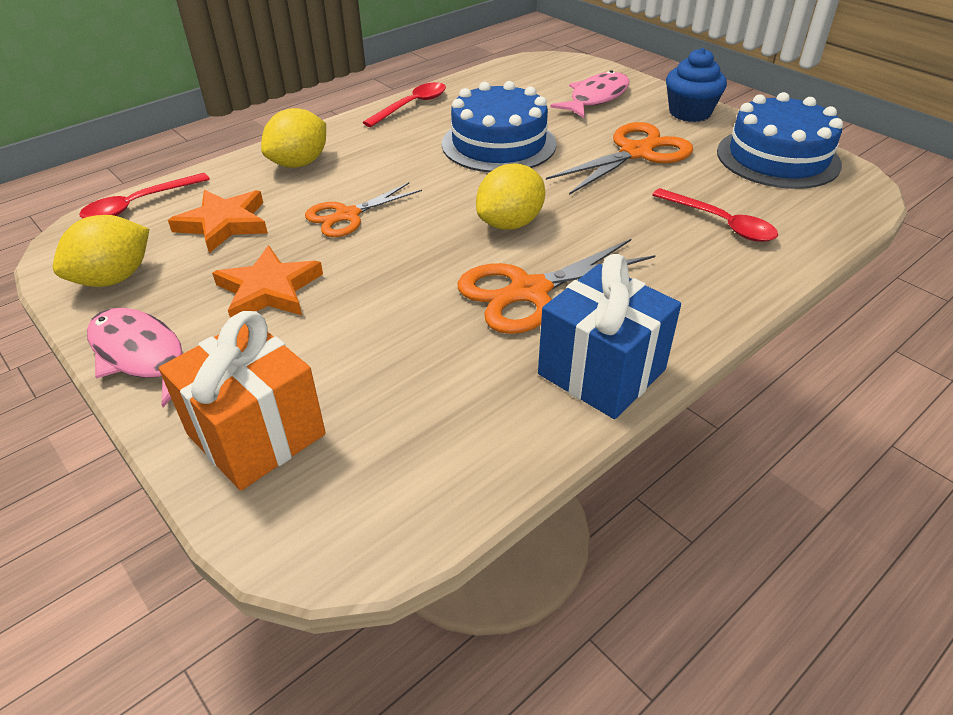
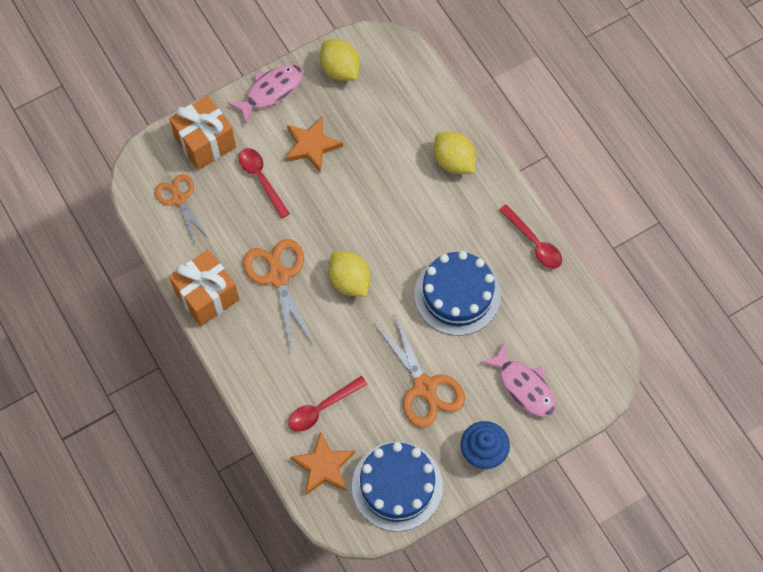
camera: 100 degrees right, 25 degrees up
(139, 204) = (418, 71): red spoon -> red spoon (261, 179)
(224, 224) = (385, 120): orange star -> orange star (323, 466)
(347, 215) = (379, 188): orange scissors -> orange scissors (179, 199)
(601, 372) = (207, 296): blue gift -> orange gift

